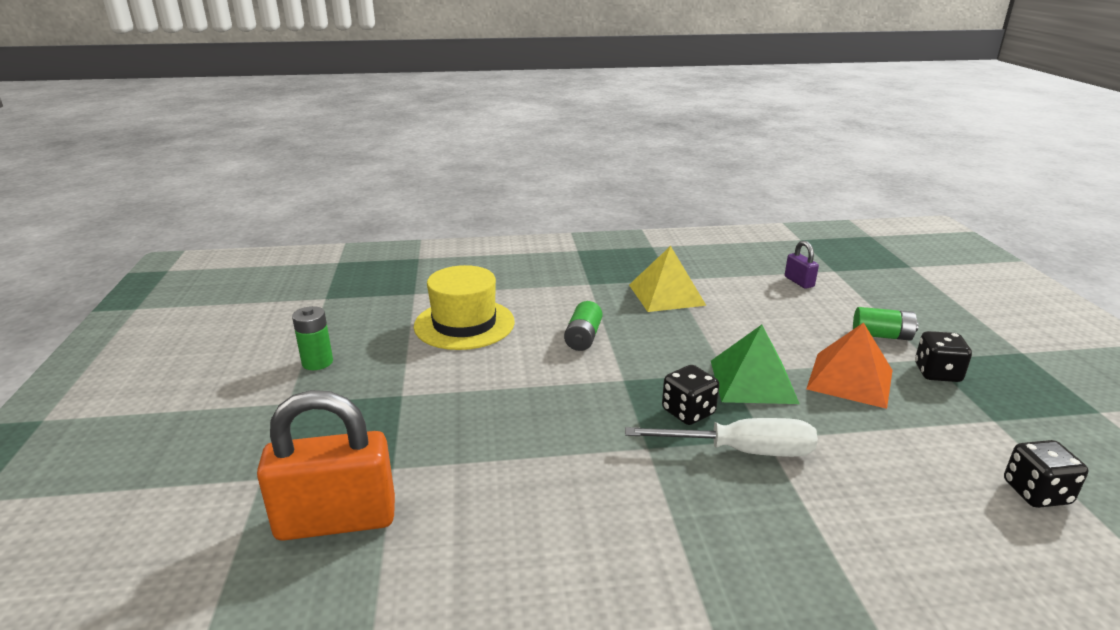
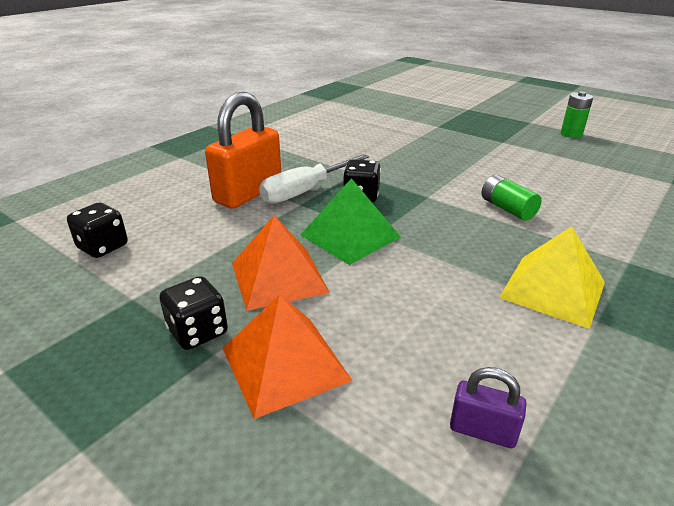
camera: 135 degrees right, 5 degrees up
(336, 520) = (418, 112): orange padlock -> orange padlock (248, 193)
(464, 324) = (584, 180): yellow hat -> none
(881, 335) = (285, 363): green battery -> orange pyramid

